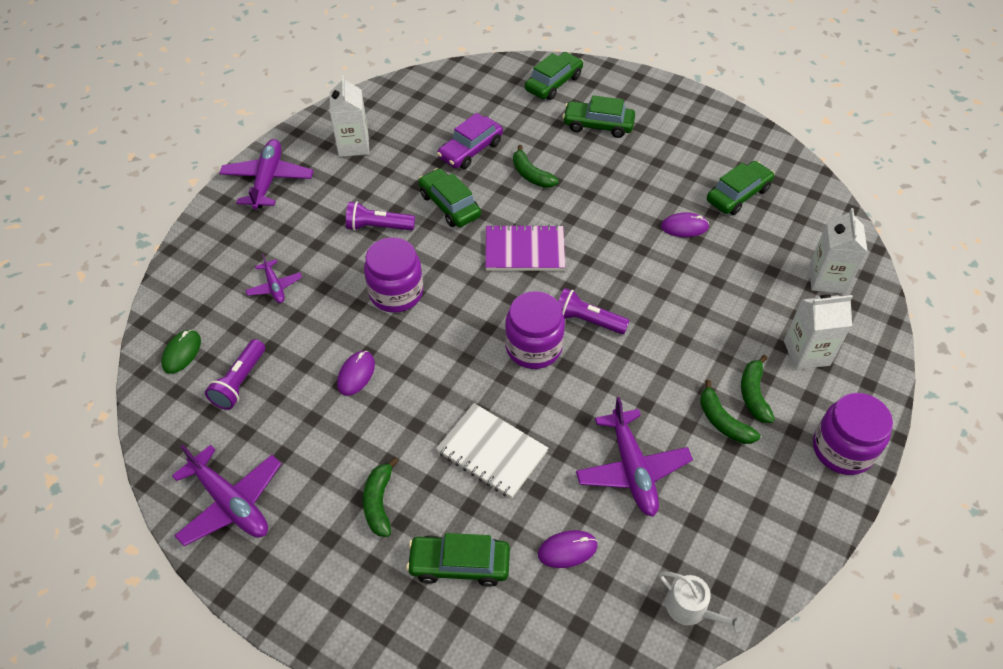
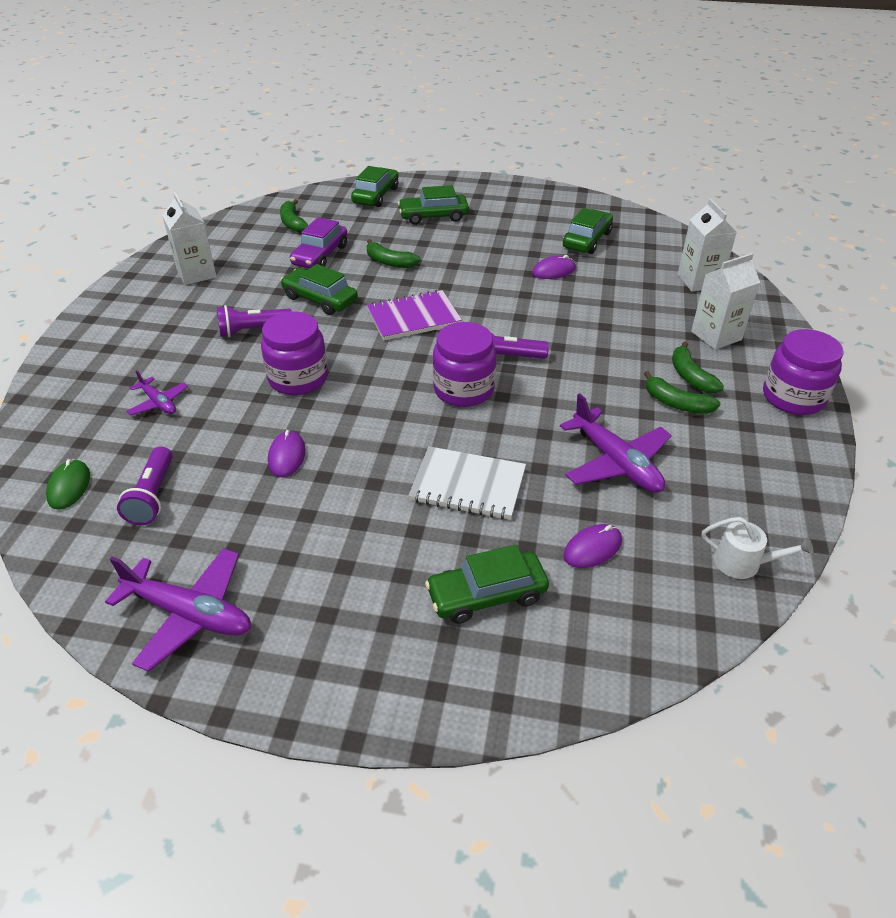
camera: 20 degrees left, 10 degrees down
(268, 180) = (113, 318): purple plane -> none
(379, 502) = (368, 564): green banana -> green banana (293, 223)

